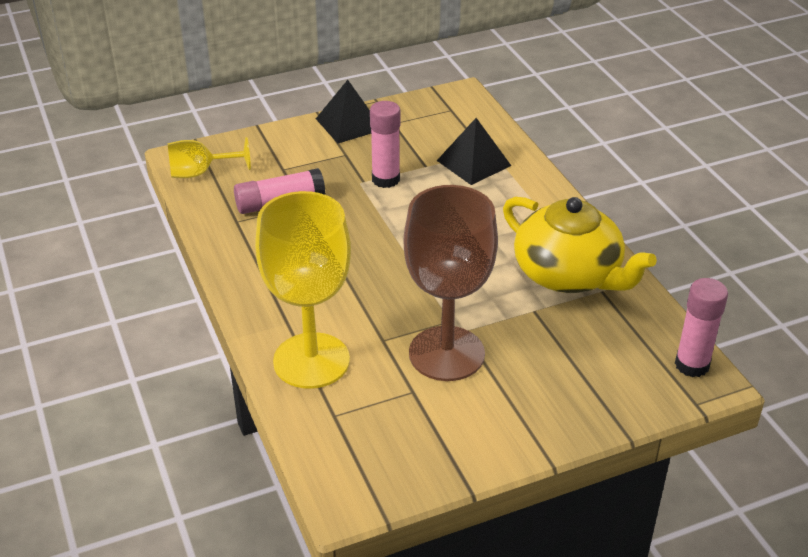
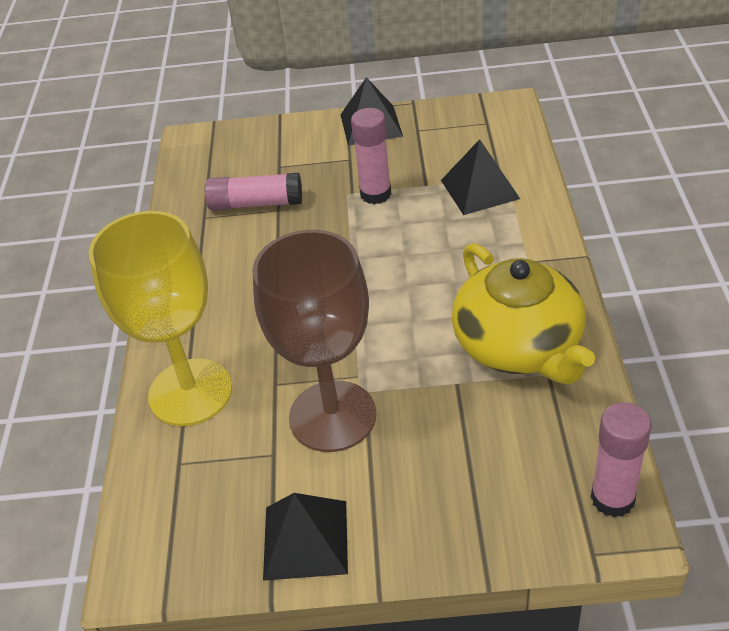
camera: 25 degrees right, 5 degrees up
(200, 173) = (198, 158): yellow goblet -> none
(475, 444) = (305, 539): none -> black pyramid

